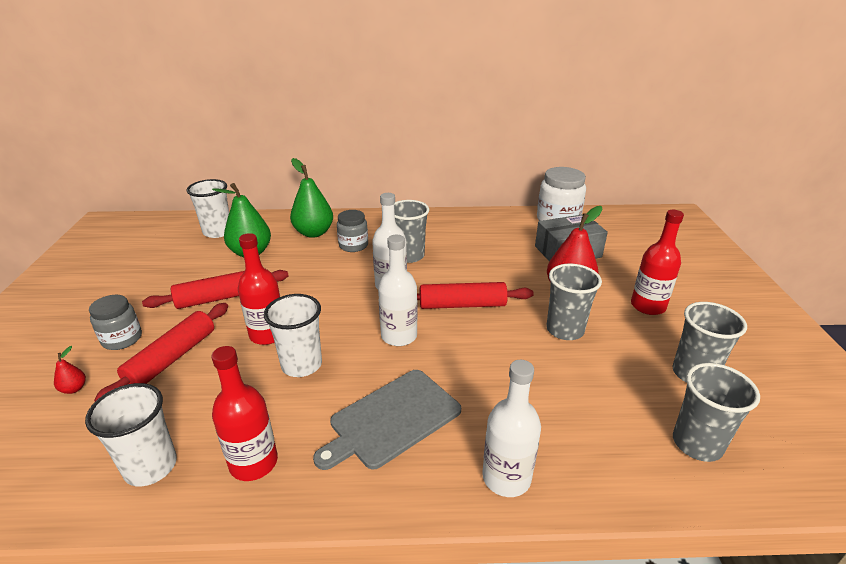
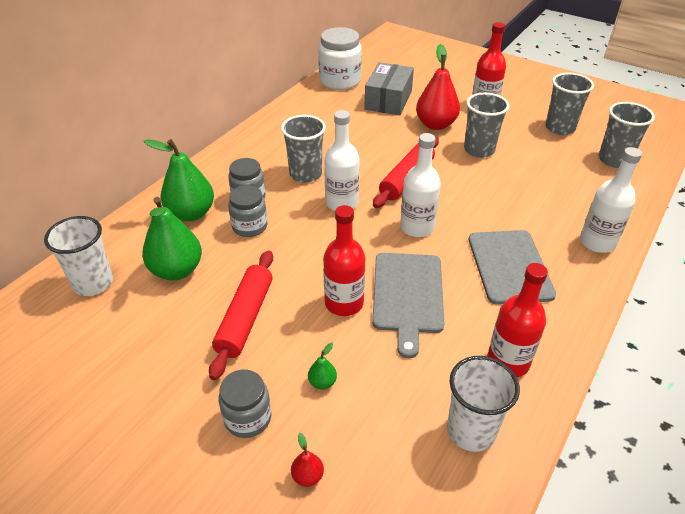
camera: 55 degrees left, 10 degrees up
(172, 358) = (322, 382): red rolling pin -> green pear
(301, 365) = (408, 295): white cup -> grey cutting board
(321, 259) = (250, 226): none -> grey jar

